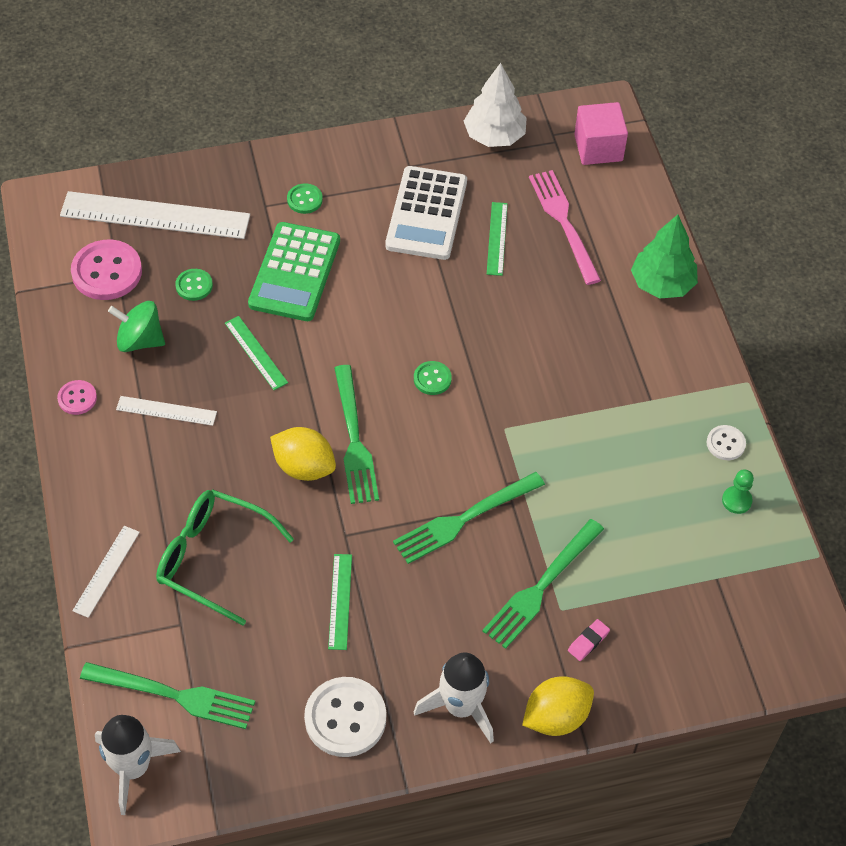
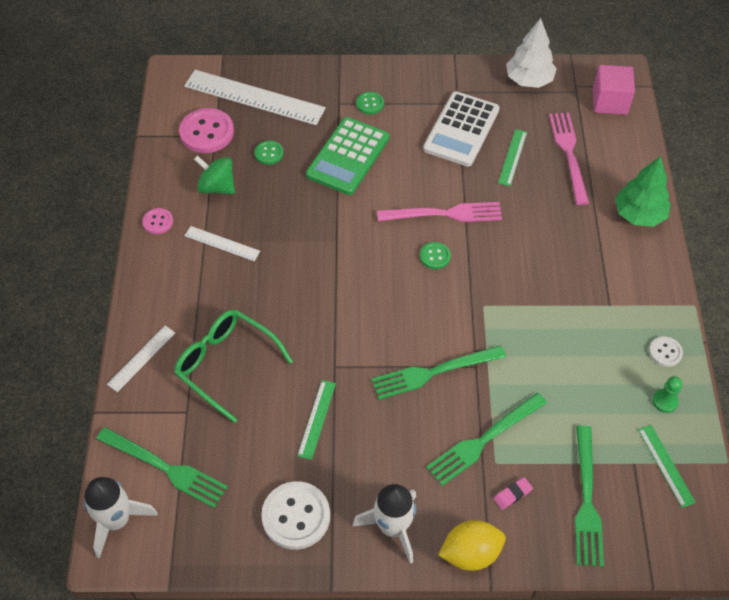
camera: 15 degrees right, 0 degrees up
(256, 352) = (302, 211): green ruler -> green ruler (666, 465)
(304, 467) = (316, 306): yellow lemon -> none
(354, 441) = (361, 293): green fork -> green fork (587, 502)
(433, 324) = (445, 214): none -> pink fork

